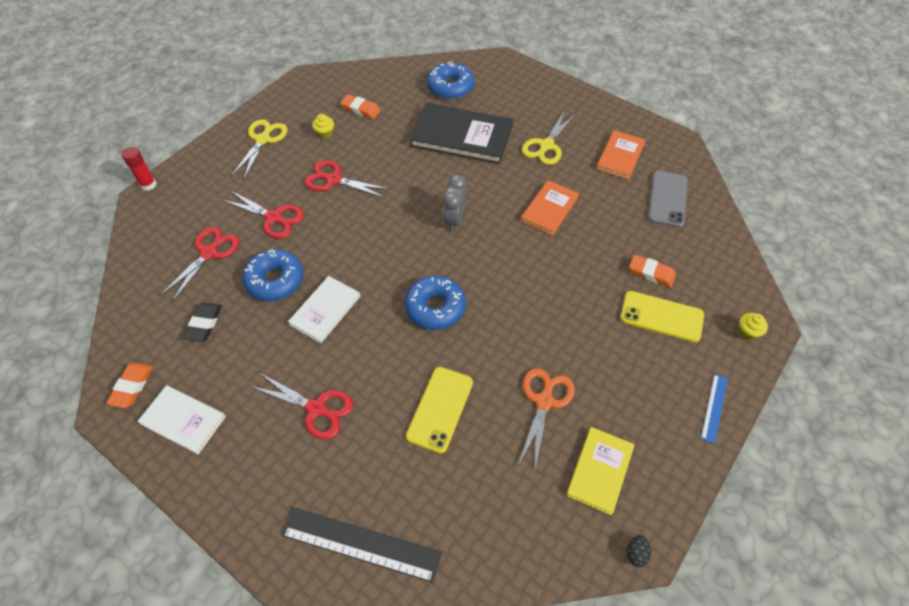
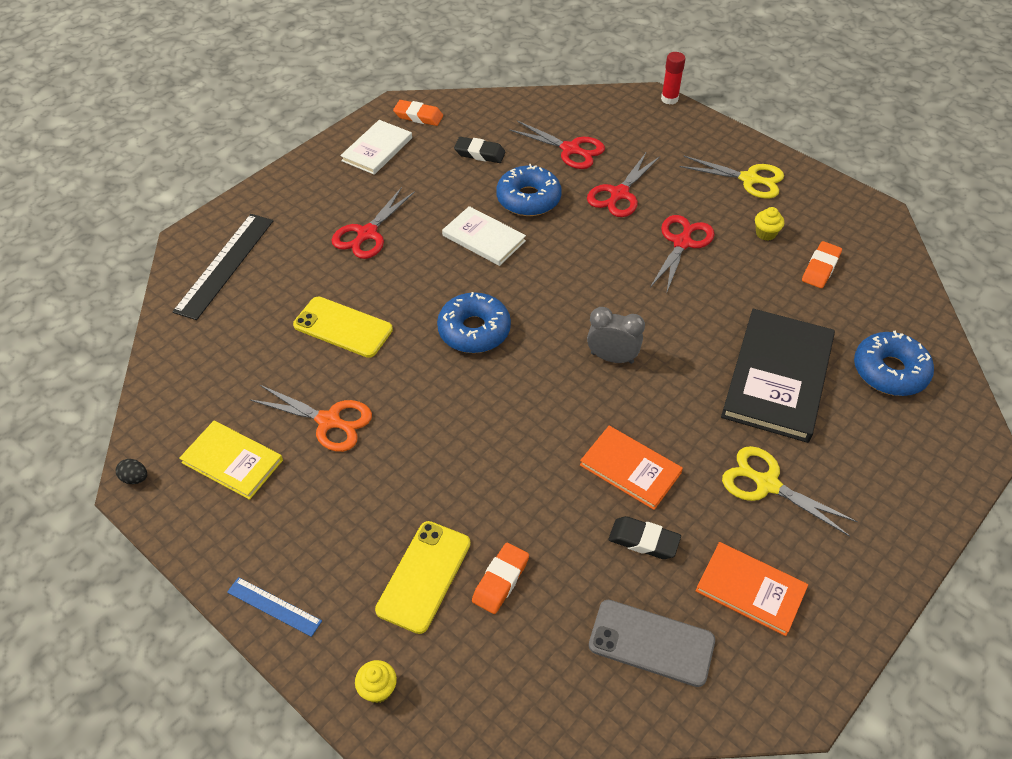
camera: 95 degrees right, 5 degrees down
(601, 202) = (643, 540): none -> black eraser

